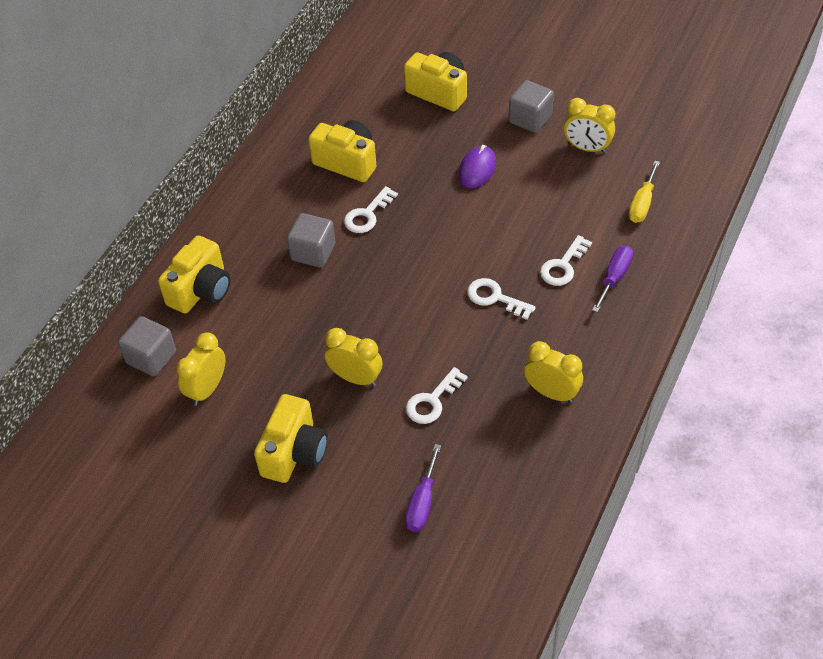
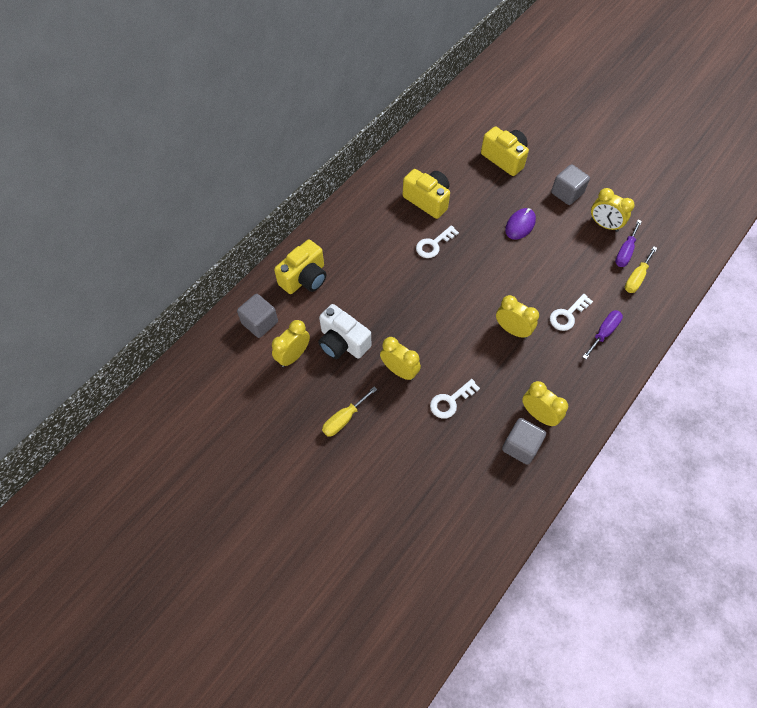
camera: 10 degrees right, 10 degrees up
(271, 359) = (342, 342): none -> white camera
(294, 452) = (344, 419): yellow camera -> yellow screwdriver
(313, 252) = (389, 266): grey cube -> grey cube (520, 446)
(422, 502) = (427, 480): purple screwdriver -> purple screwdriver (625, 252)
(495, 298) = (512, 330): white key -> yellow clock

